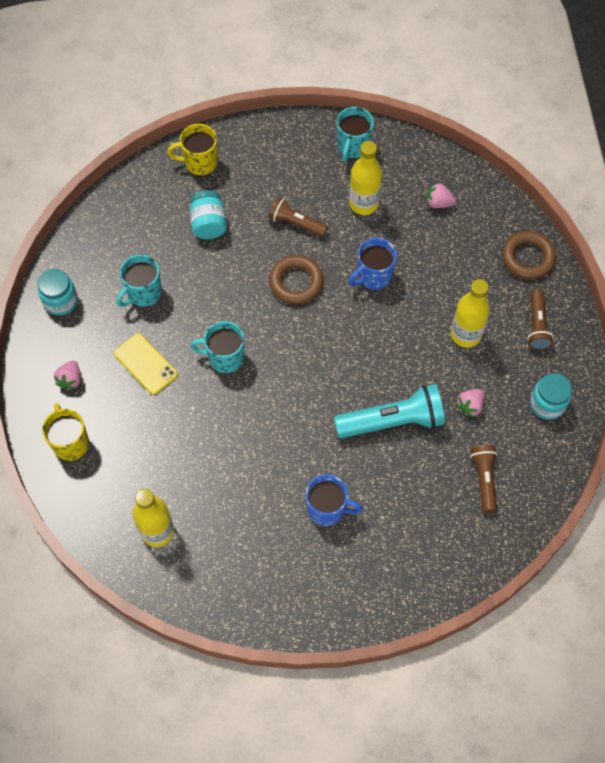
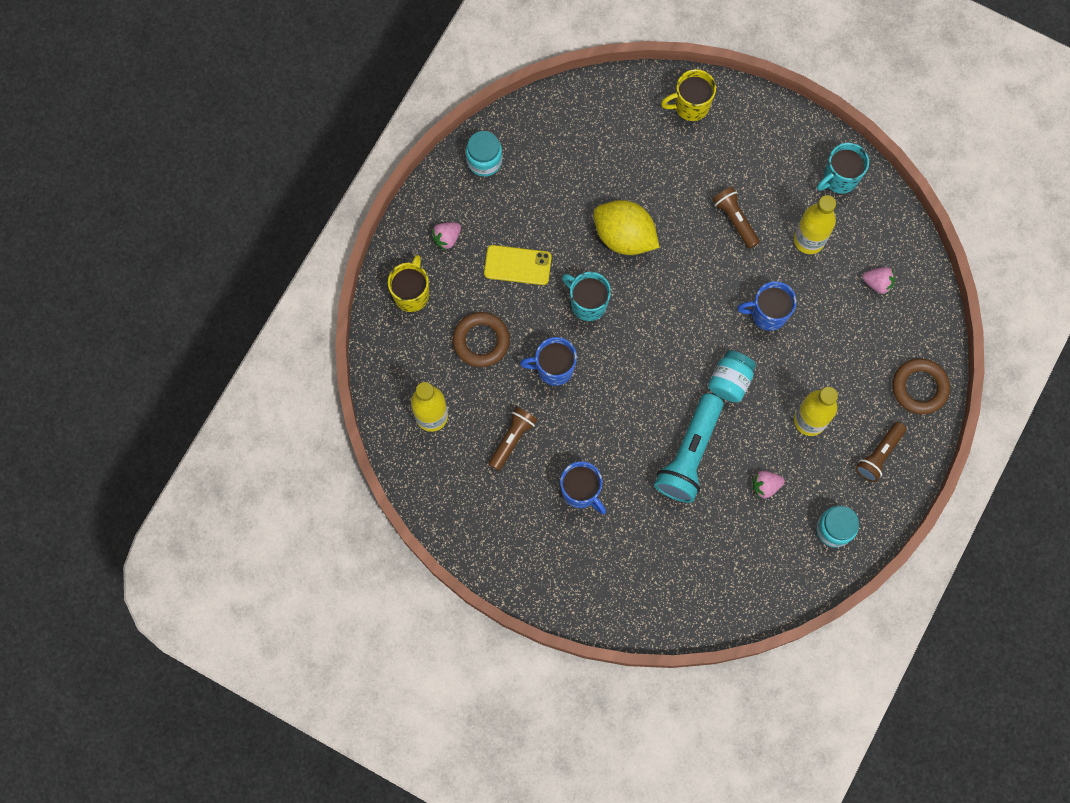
camera: 35 degrees right, 10 degrees up
(143, 293) = (558, 199): turquoise mug -> none
(145, 364) = (517, 265): yellow phone -> yellow phone turned 75 degrees counterclockwise
(200, 162) = (690, 106): yellow mug -> yellow mug turned 45 degrees counterclockwise
(209, 224) = (658, 170): turquoise jar -> turquoise jar (730, 381)
(217, 288) = (624, 236): none -> yellow lemon
(233, 426) = (553, 368): none -> blue mug
(296, 282) = (696, 275): brown ring -> brown ring (481, 341)
(393, 421) = (689, 454): turquoise flashlight -> turquoise flashlight turned 90 degrees clockwise
(438, 203) = (877, 283): pink strawberry -> pink strawberry turned 150 degrees clockwise
(484, 479) = (729, 556): brown flashlight -> brown flashlight (512, 439)

